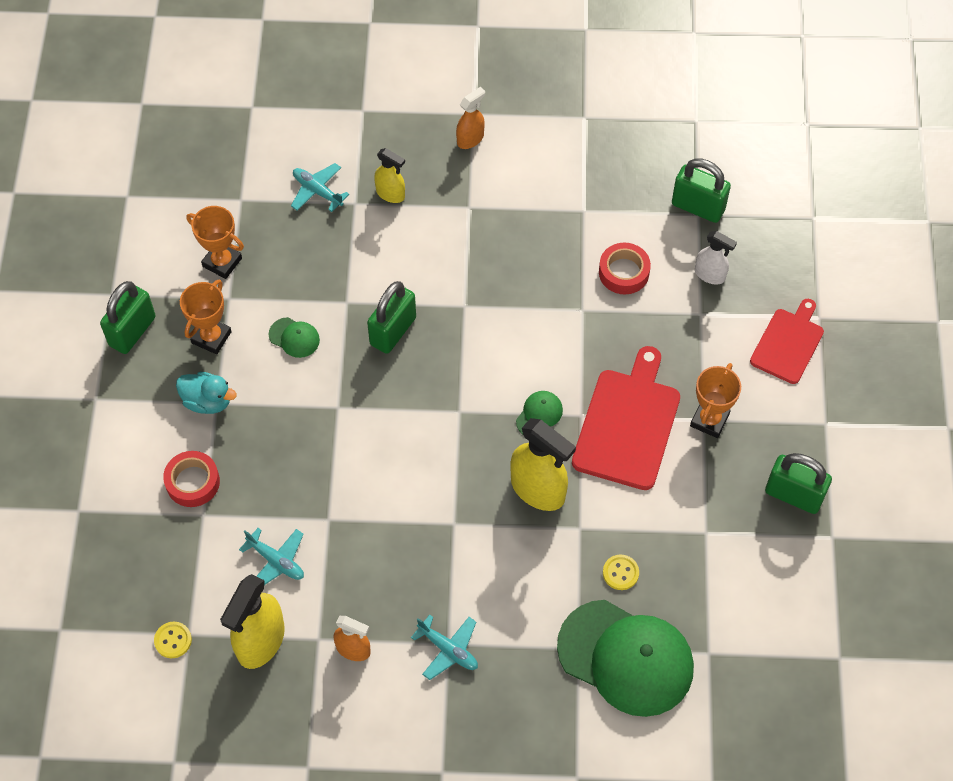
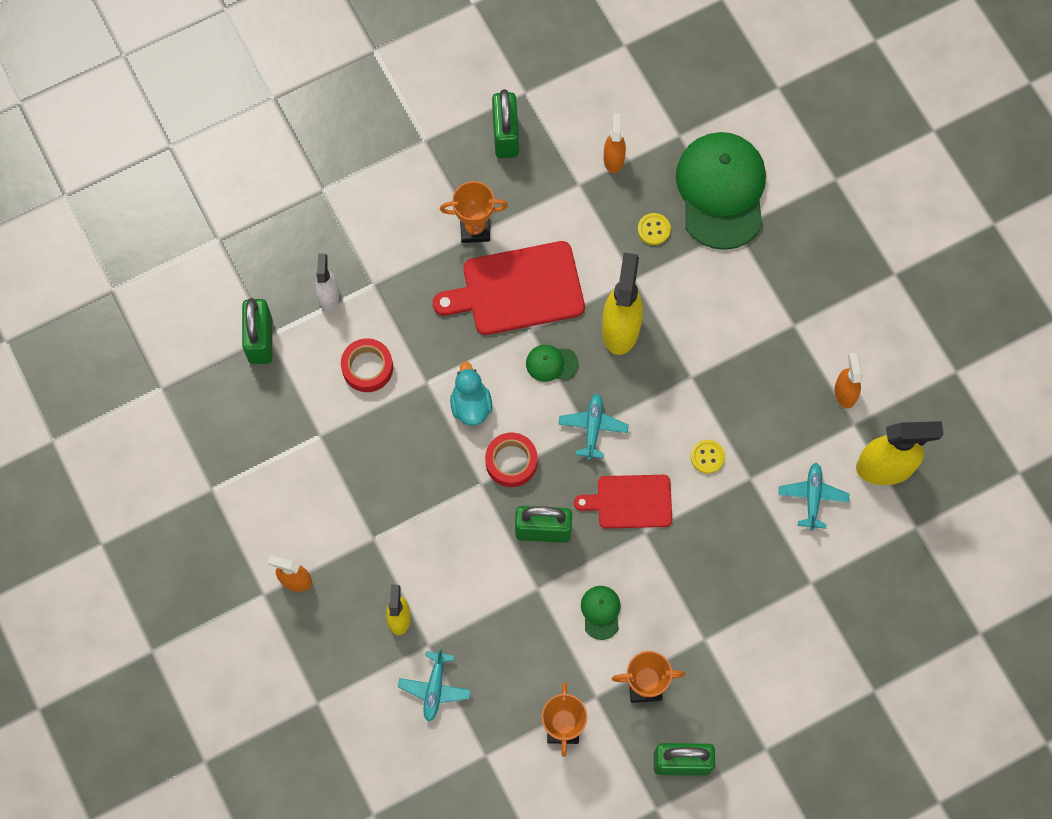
camera: 120 degrees left, 10 degrees up
(173, 640) = (929, 536): yellow button -> yellow button (707, 457)
(192, 482) = (788, 610): red tape -> red tape (511, 462)
(207, 401) = (707, 648): turquoise duck -> turquoise duck (471, 405)
(448, 649) = (799, 322): turquoise plane -> turquoise plane (593, 428)
(716, 578) = (613, 159): none -> orange spray bottle
(788, 343) = (363, 202): red cutting board -> red cutting board (630, 502)

